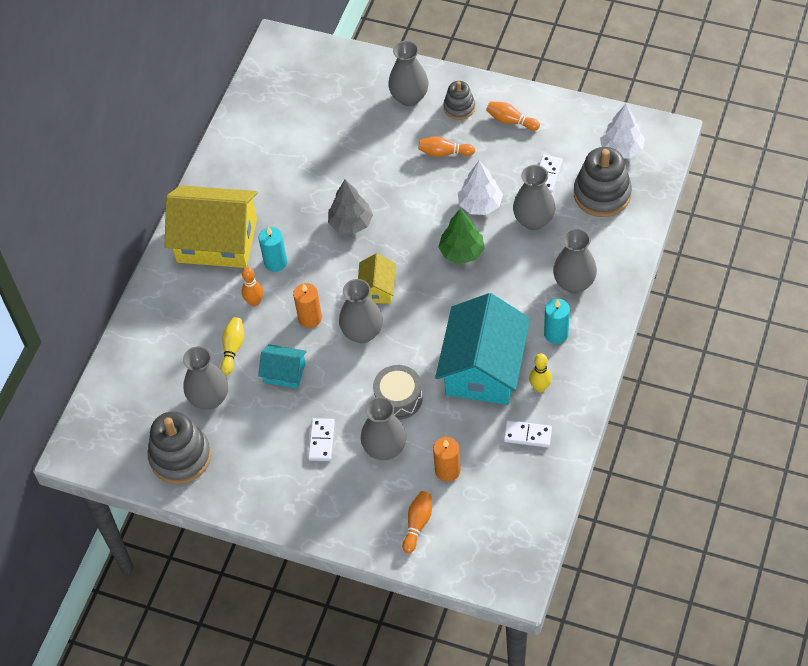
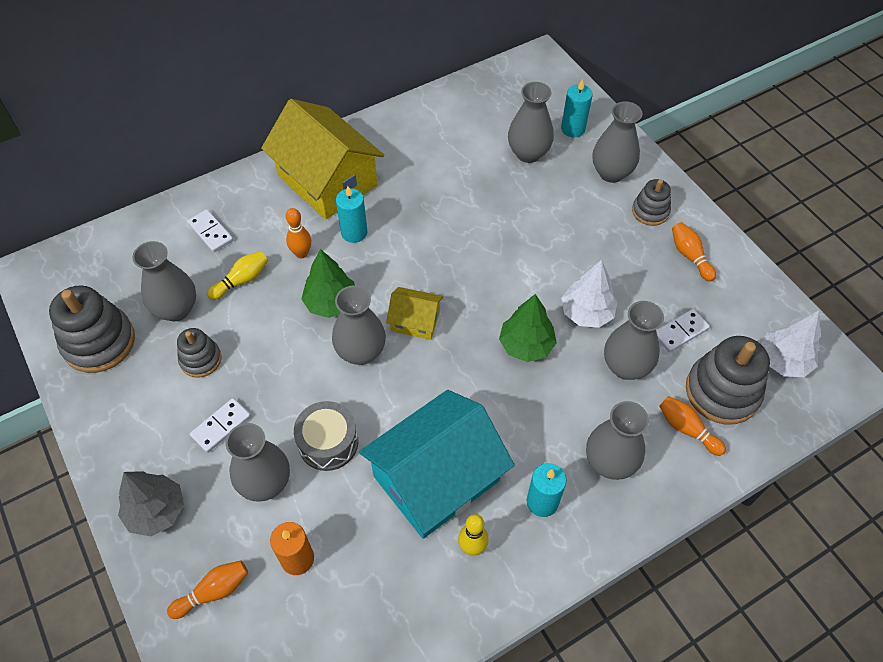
camera: 35 degrees right, 0 degrees up
(262, 415) = (200, 359): none -> grey stacking toy
(284, 372) = (258, 335): turquoise house -> none
(310, 318) = (331, 303): orange candle -> green tree
(339, 122) = (528, 153): none -> grey vase
(351, 223) = (451, 245): grey tree -> grey tree (156, 511)
(353, 82) = (573, 129): none -> turquoise candle
(377, 288) = (415, 321): yellow house -> yellow house turned 60 degrees clockwise
(444, 152) = (597, 242): orange bowling pin -> orange bowling pin (687, 429)
(527, 435) = (410, 590): white domino -> white domino (210, 232)

